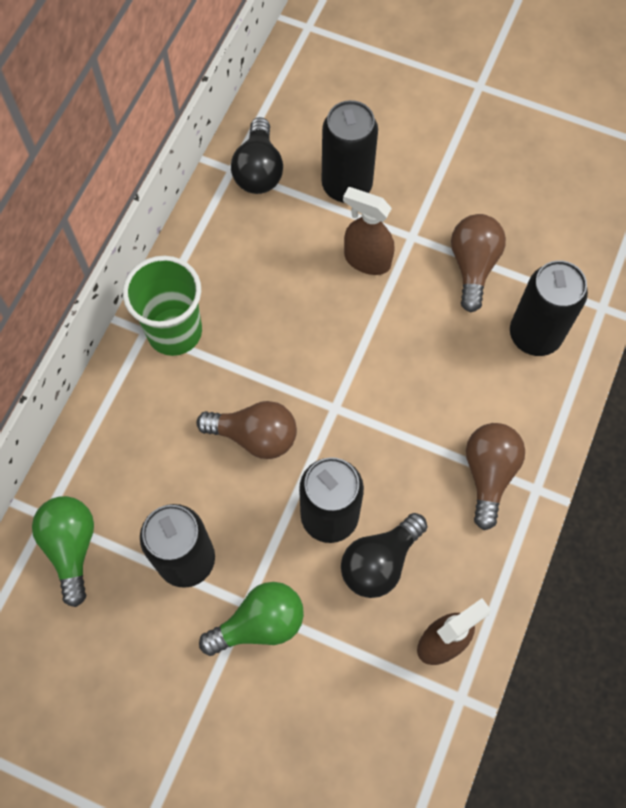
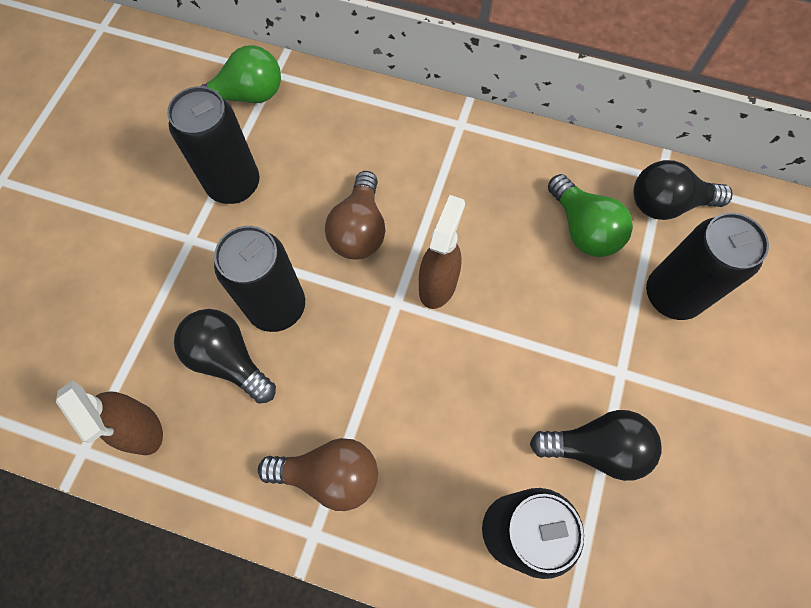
camera: 85 degrees right, 0 degrees up
(174, 331) = (464, 148): green cup -> none
(259, 623) = (171, 252): green light bulb -> green light bulb (583, 229)
(366, 260) = (579, 323): brown spray bottle -> brown spray bottle (438, 284)
(473, 266) = (596, 448): brown light bulb -> black light bulb

